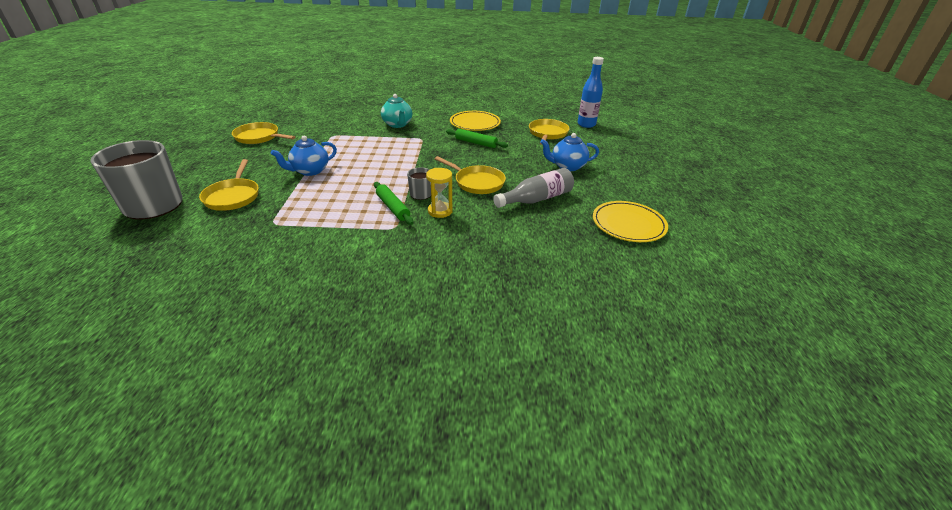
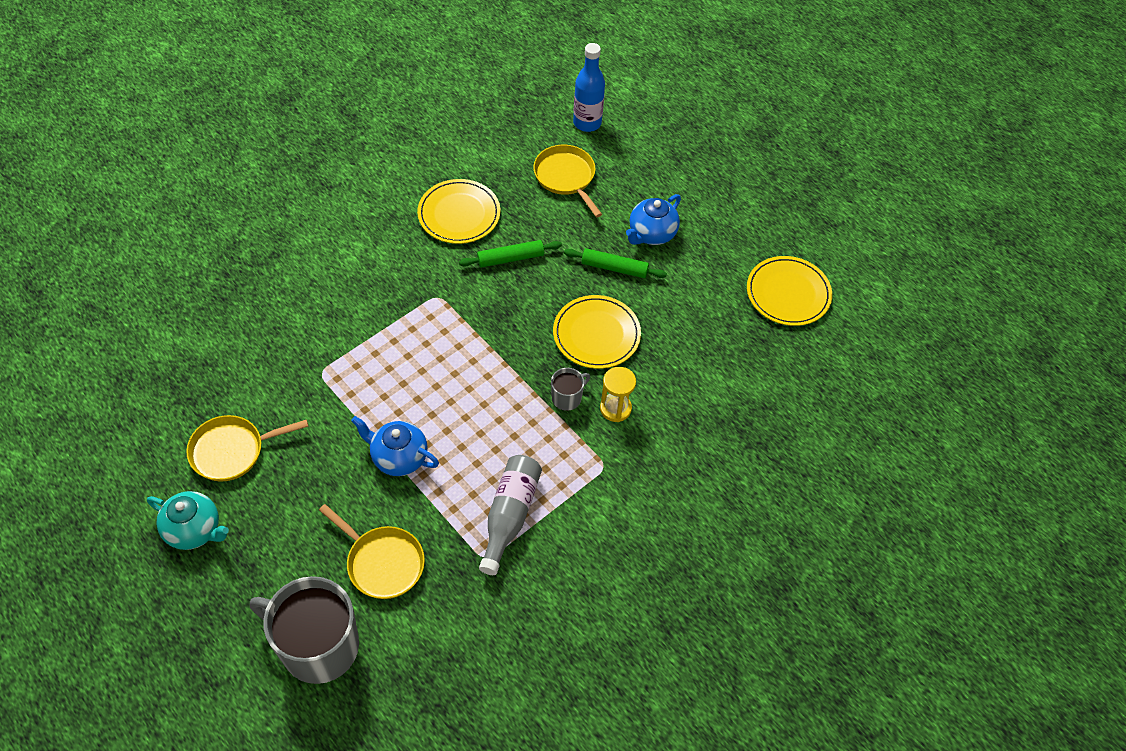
camera: 45 degrees left, 20 degrees up
(310, 171) = (398, 457): blue teapot -> blue teapot turned 105 degrees clockwise
(393, 207) = (566, 440): green rolling pin -> green rolling pin (614, 268)
(397, 124) = (369, 288): turquoise teapot -> turquoise teapot (194, 530)
(477, 182) = (596, 334): yellow pan -> yellow plate
(536, 199) = (679, 317): grey bottle -> grey bottle (510, 515)

